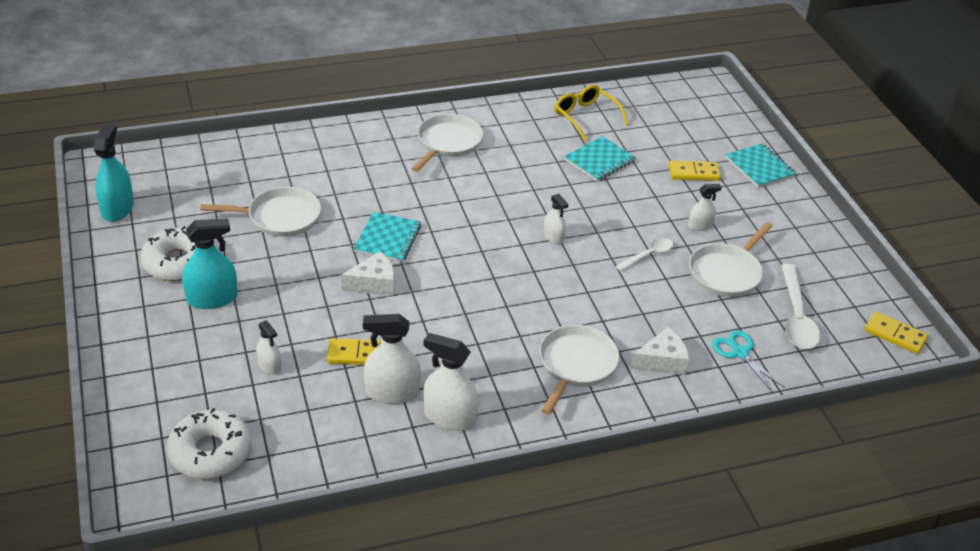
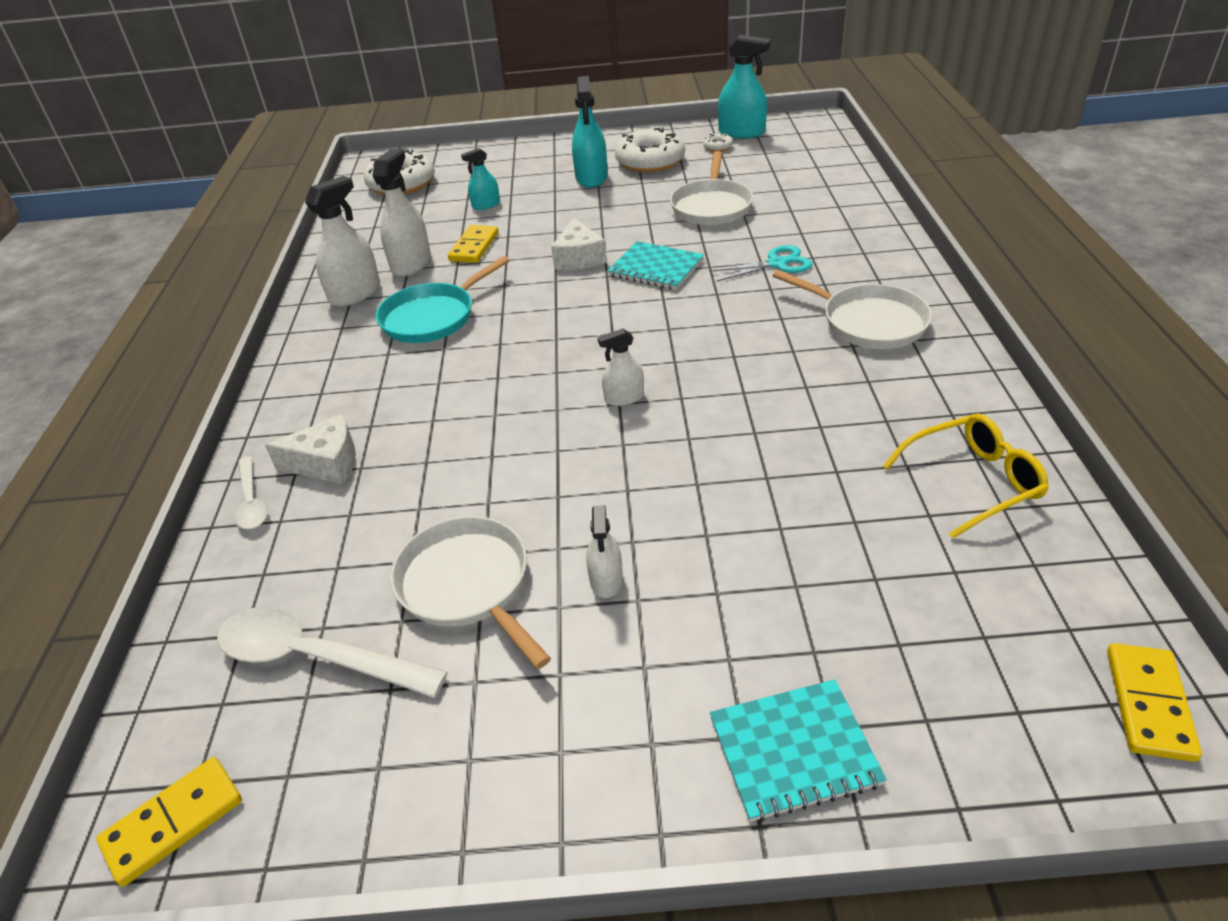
camera: 110 degrees right, 0 degrees up
(150, 221) = (717, 147): none -> white donut
(269, 365) = (486, 205): white spray bottle -> turquoise spray bottle
(479, 353) = (432, 317): none -> turquoise pan
(576, 365) = (369, 385): white pan -> none
(599, 160) = (822, 477): turquoise notebook -> none
(648, 255) = (549, 492): white spoon -> white spoon (251, 501)
(662, 361) = (326, 463): white cheese -> white cheese turned 90 degrees counterclockwise
(694, 173) = (776, 612): yellow domino -> yellow domino (1148, 703)
(740, 353) = (287, 552): turquoise scissors -> turquoise scissors (776, 264)

